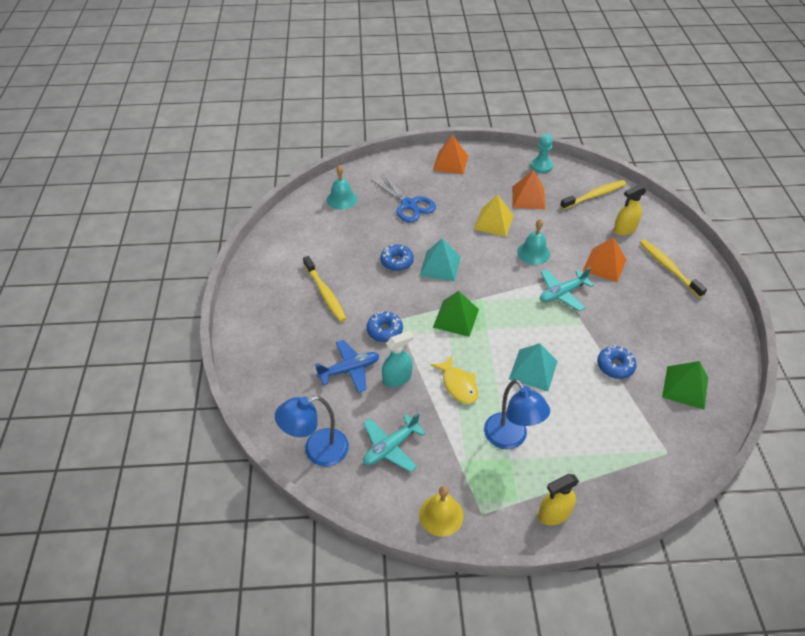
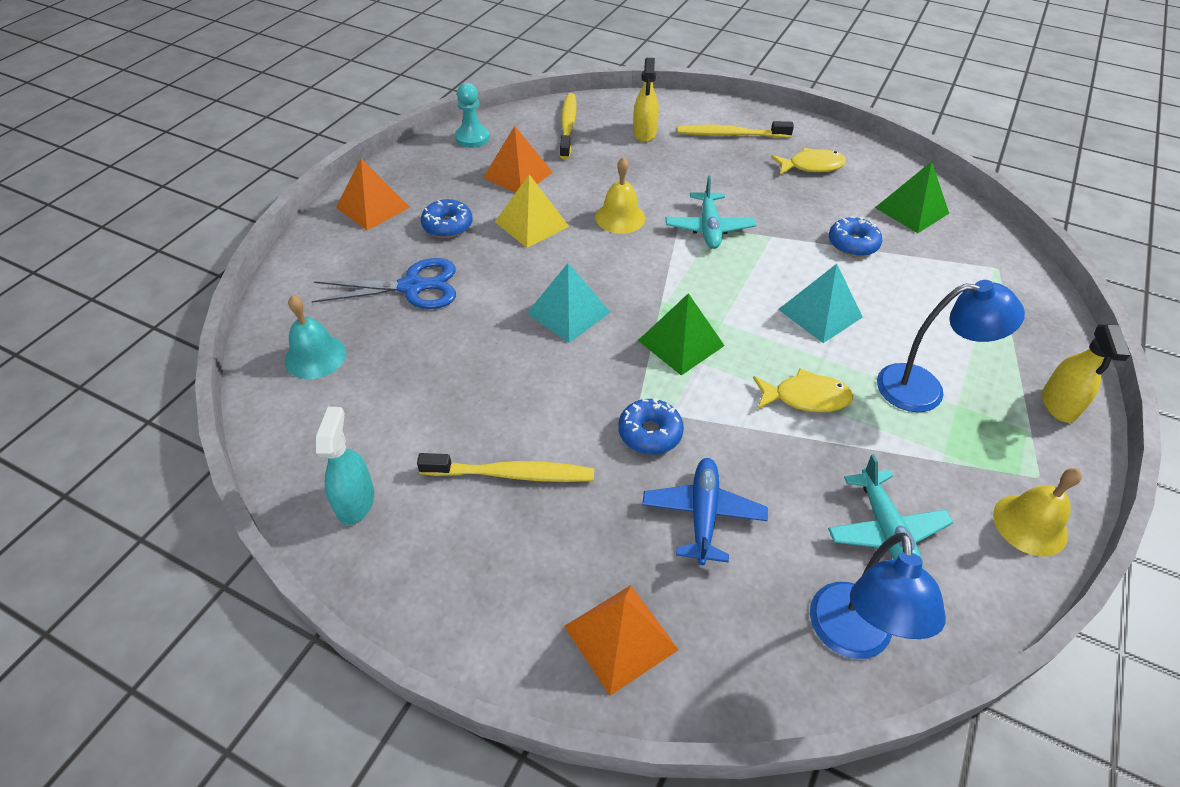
camera: 60 degrees left, 0 degrees up
(397, 261) = (518, 354): blue donut -> blue donut (447, 225)
(397, 378) = (755, 461): turquoise spray bottle -> turquoise spray bottle (355, 501)
(533, 253) = (620, 217): turquoise bell -> yellow bell
(604, 265) = (688, 174): orange pyramid -> orange pyramid (620, 638)
(679, 319) = (811, 166): none -> yellow fish

